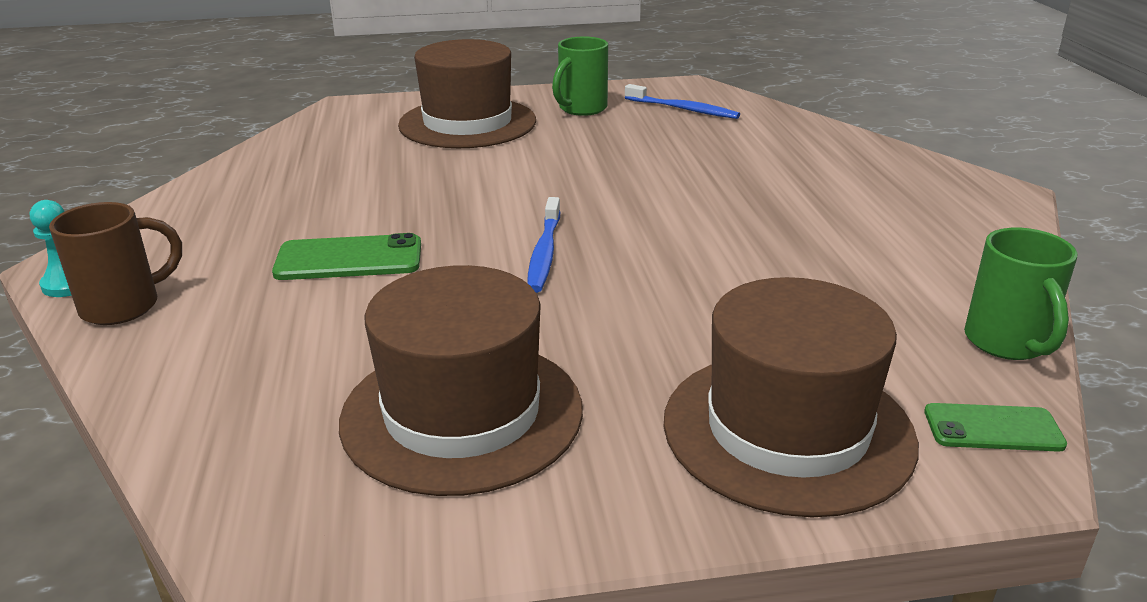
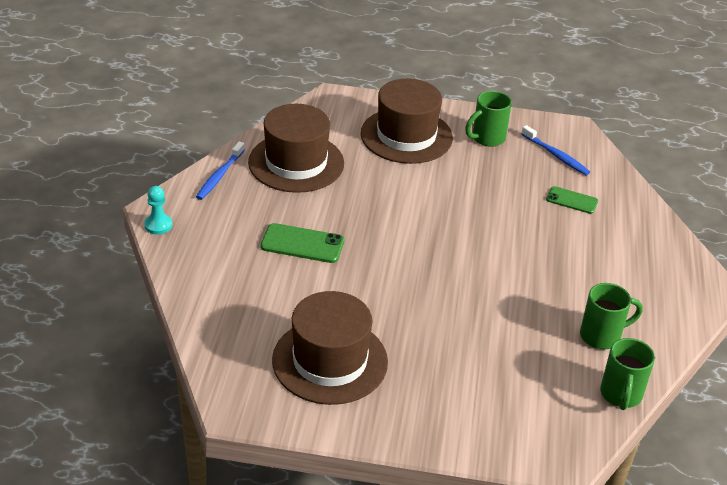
camera: 15 degrees right, 10 degrees up
(124, 306) = (184, 249): brown mug -> none
(544, 253) = (409, 267): blue toothbrush -> blue toothbrush (219, 176)
(787, 430) = (475, 412): brown hat -> brown hat (296, 163)
(906, 274) = (602, 336): none -> green mug
(993, 428) = (573, 438): green phone -> green phone (572, 200)

